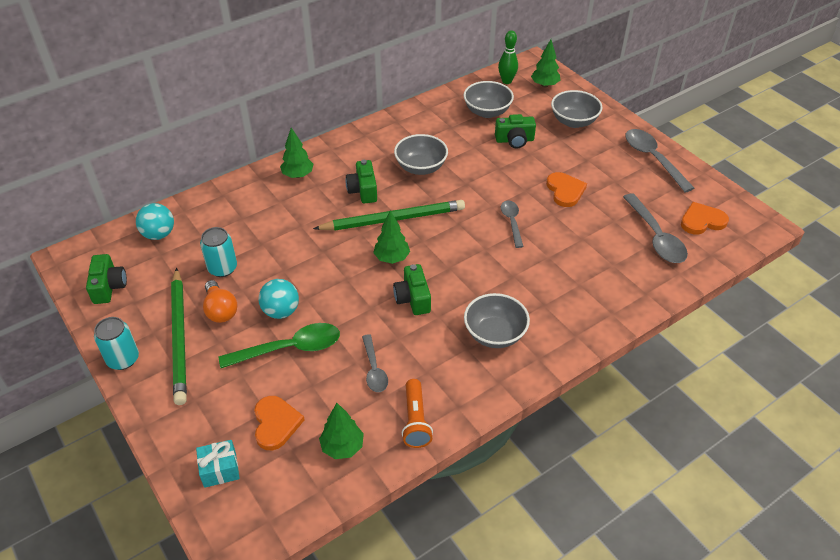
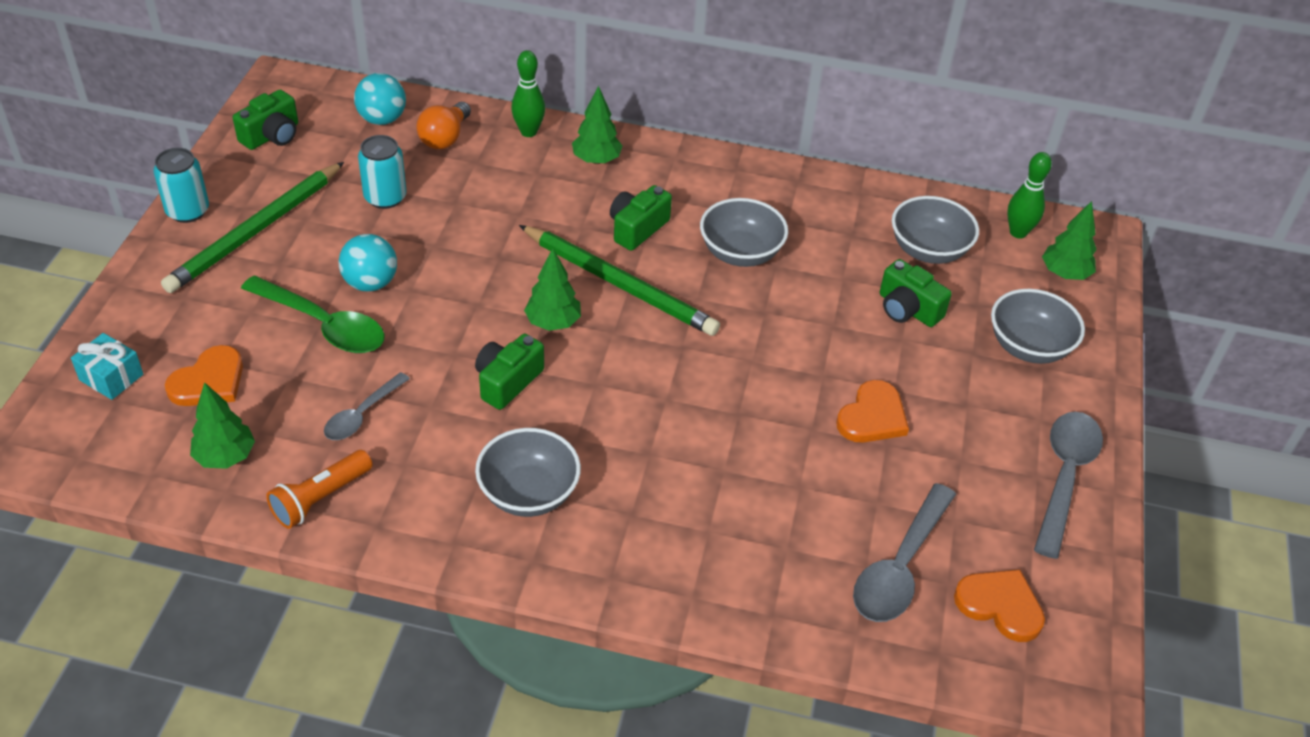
camera: 45 degrees right, 0 degrees up
(220, 310) = (323, 236): orange light bulb -> orange light bulb (445, 138)
(245, 186) = (528, 132): none -> green bowling pin
(511, 222) = (745, 396): grey spoon -> none

